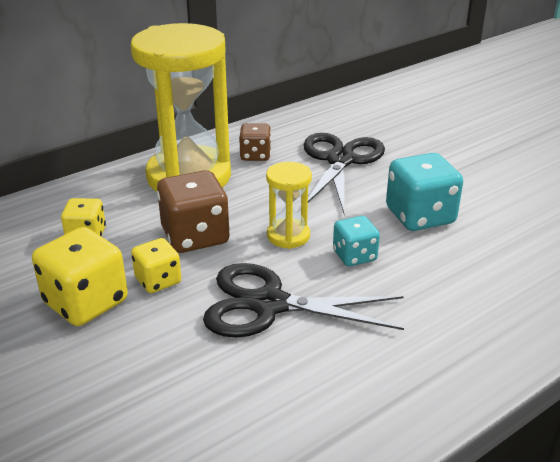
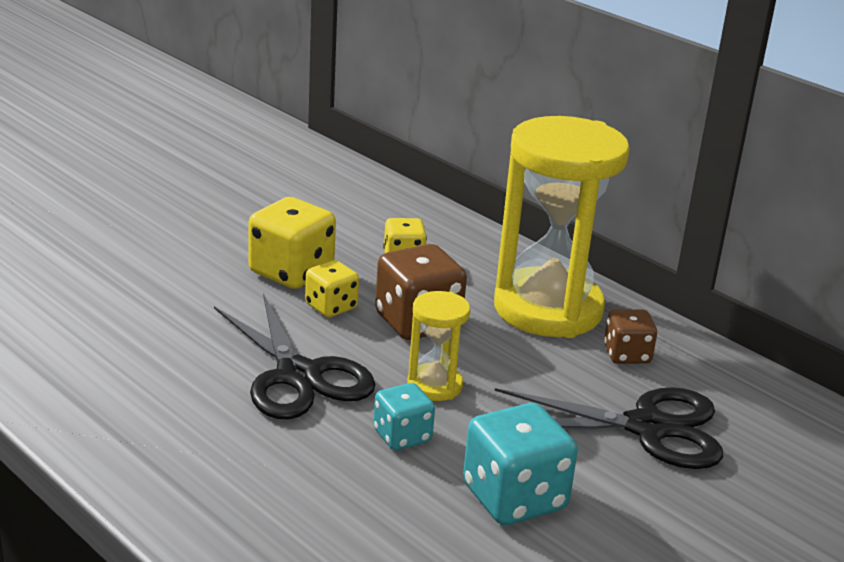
camera: 80 degrees right, 5 degrees down
(269, 304) = (298, 375): black scissors -> black scissors turned 150 degrees clockwise

